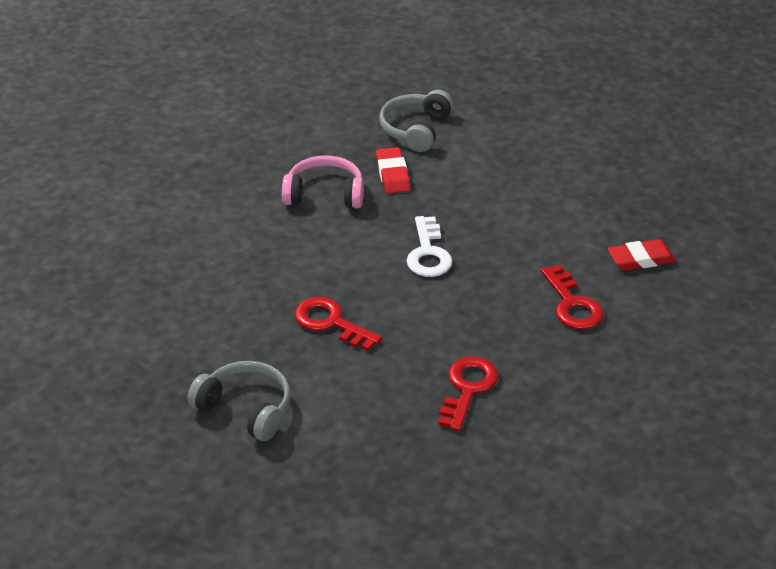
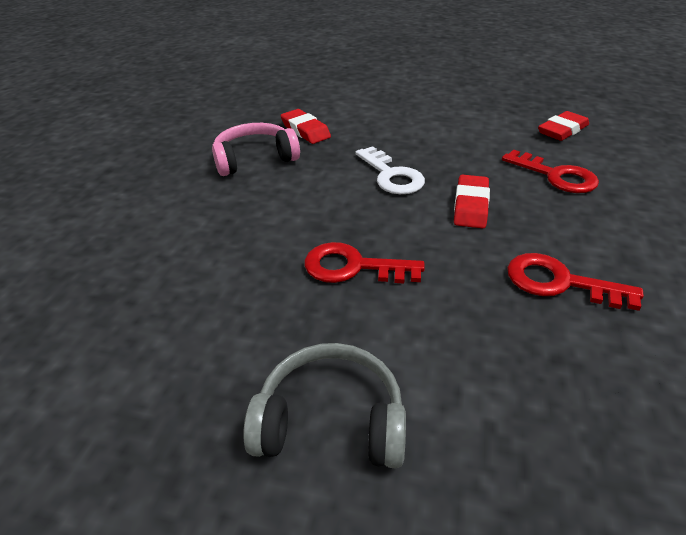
camera: 25 degrees left, 0 degrees up
(415, 129) = (298, 100): grey headphones -> none
(467, 306) = (470, 205): none -> red eraser
(467, 388) = (559, 282): red key -> red key turned 60 degrees counterclockwise

